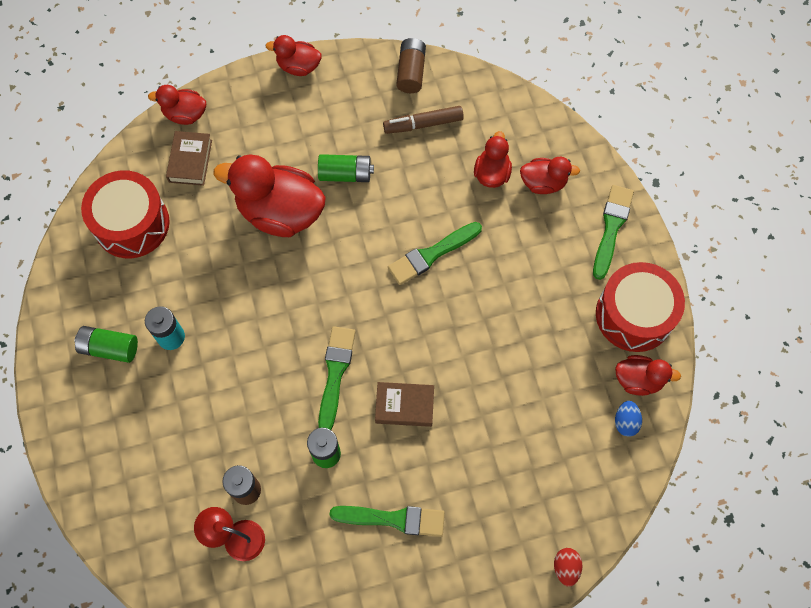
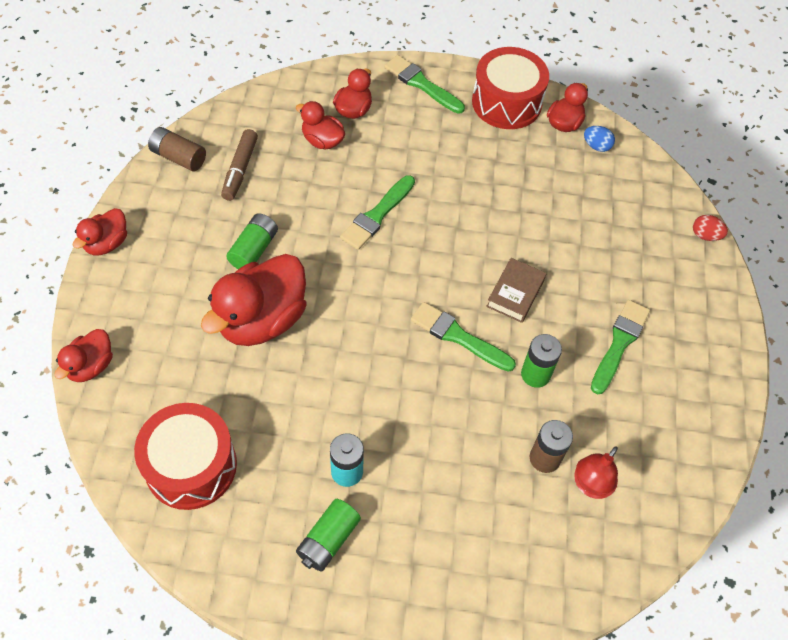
camera: 70 degrees left, 10 degrees down
(190, 161) = (151, 381): brown book -> none
(431, 254) = (377, 215): green brush -> green brush turned 45 degrees clockwise

